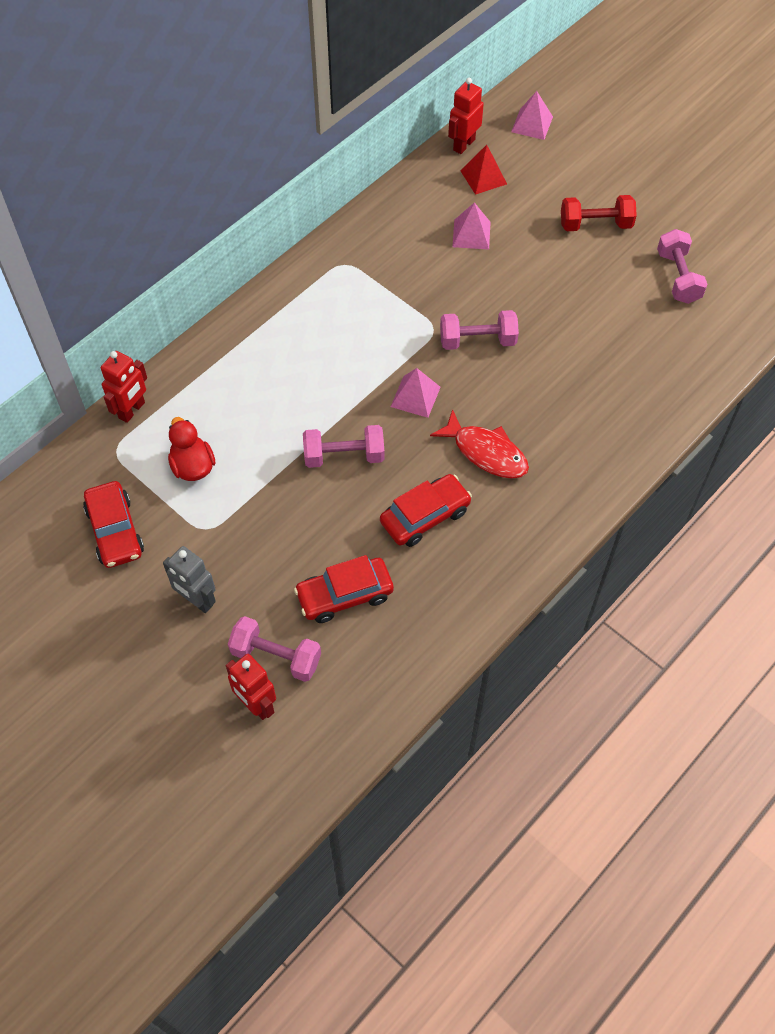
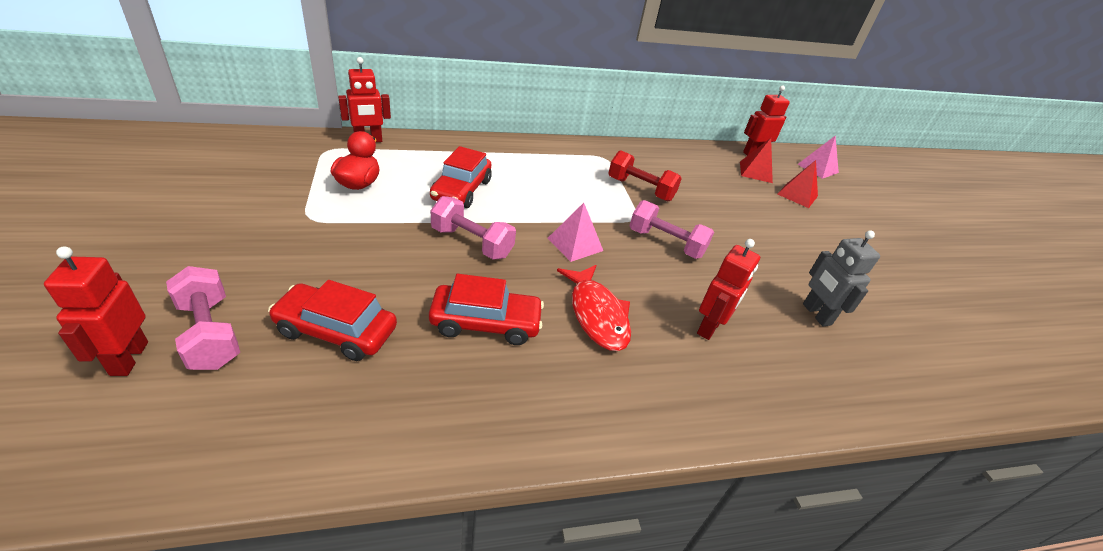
camera: 30 degrees right, 20 degrees down
(115, 531) = (253, 182): red car -> red car (461, 190)
(197, 600) = (228, 252): grey robot -> grey robot (816, 314)
(471, 234) = (719, 190): pink pyramid -> none
(537, 186) = (797, 195): none -> red pyramid
(564, 405) = (709, 328): none -> red robot
(595, 224) = (836, 236): red dumbbell -> red dumbbell (640, 189)
(678, 277) = (902, 306): pink dumbbell -> none

